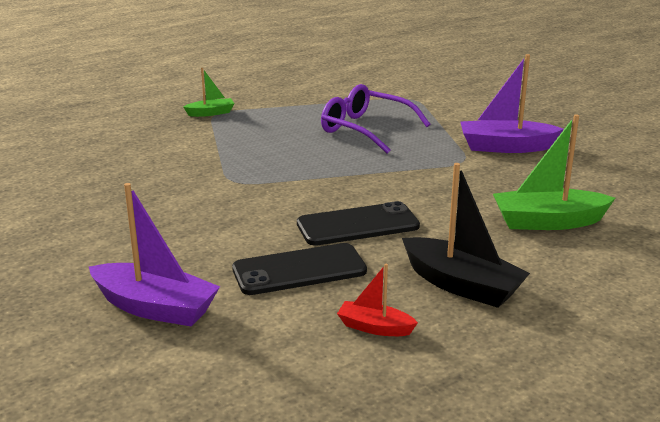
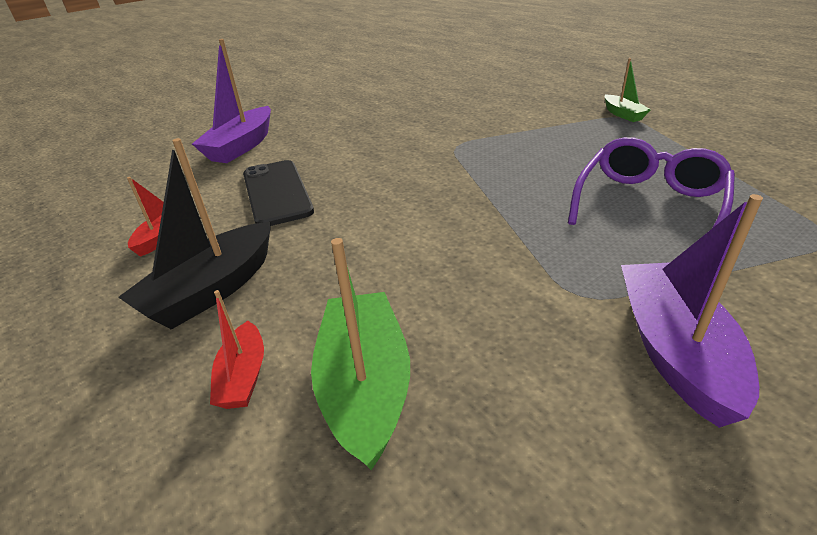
camera: 90 degrees right, 10 degrees up
(357, 225) = (362, 216): black phone -> none
(549, 260) = (243, 376): none -> red boat

